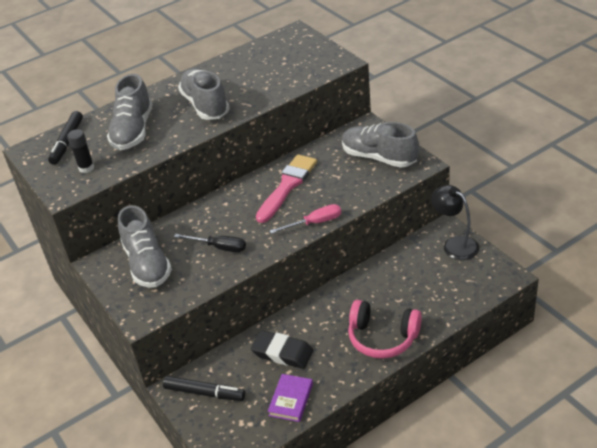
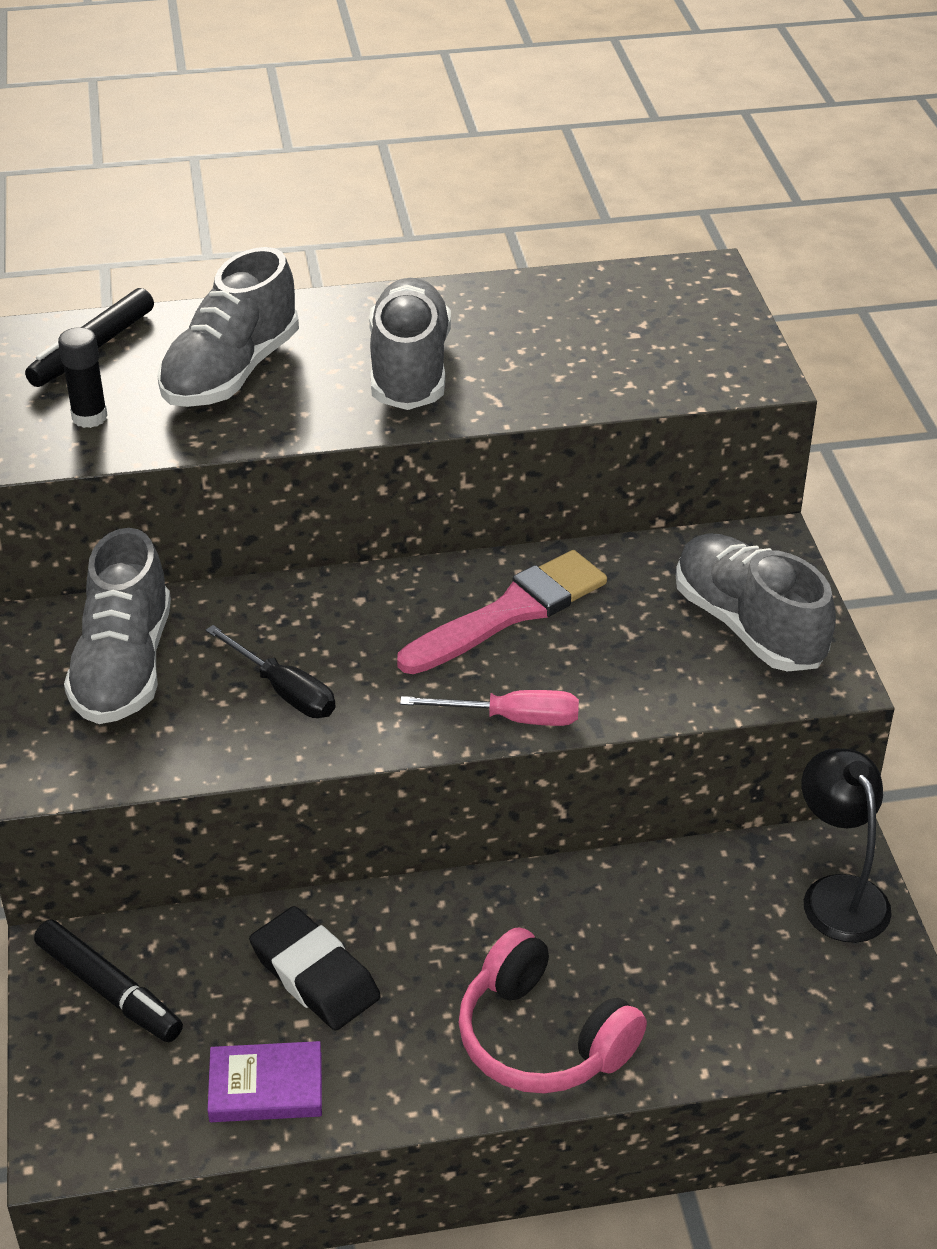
camera: 20 degrees right, 0 degrees up
(291, 400) = (266, 1087): purple book -> purple book turned 45 degrees clockwise

